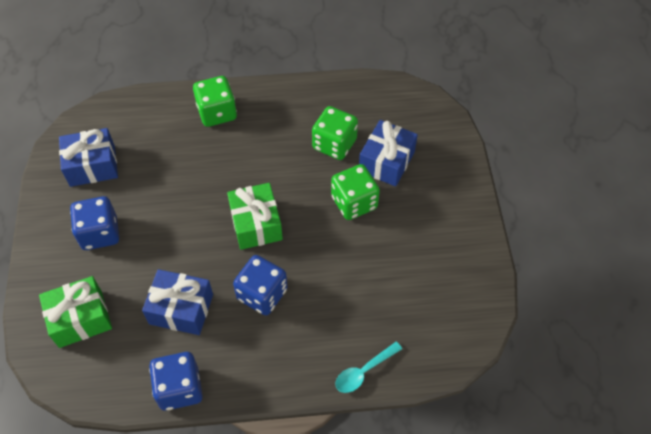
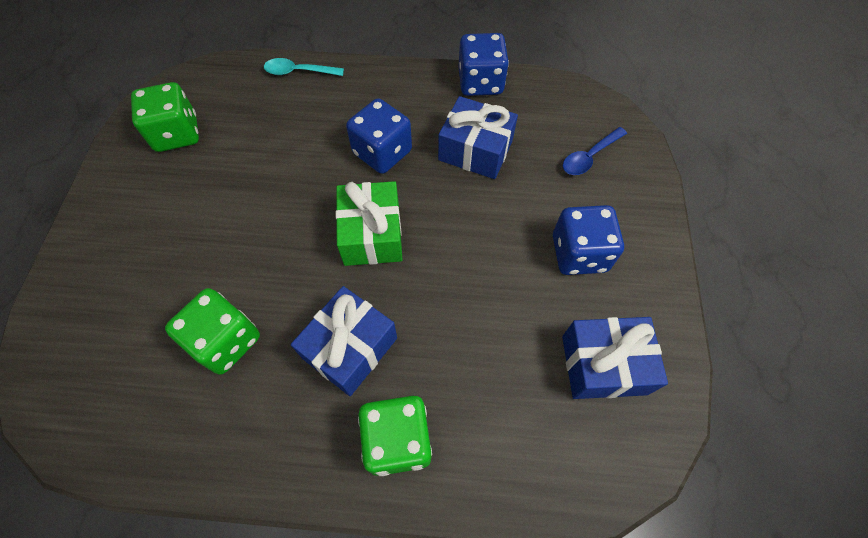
camera: 170 degrees left, 5 degrees up
(80, 319) = (589, 157): green gift -> blue spoon
(354, 202) = (236, 243): green dice -> green dice (177, 134)
(364, 371) = (298, 72): turquoise spoon -> turquoise spoon turned 150 degrees counterclockwise
(386, 161) = (163, 298): blue gift -> blue gift (350, 348)

